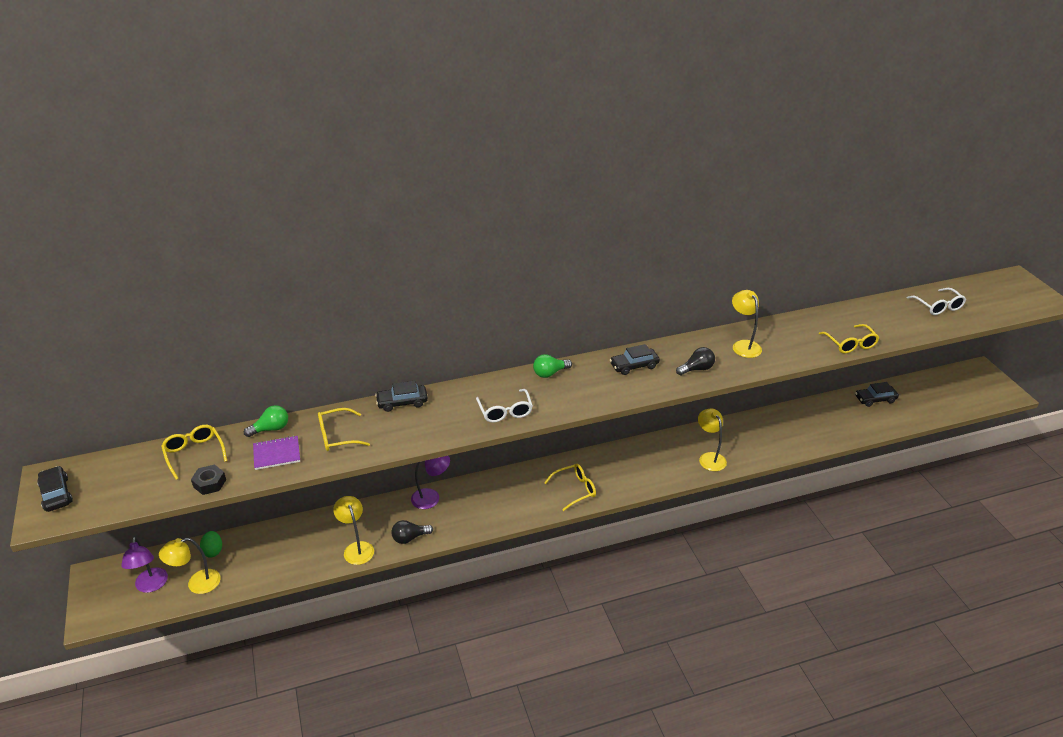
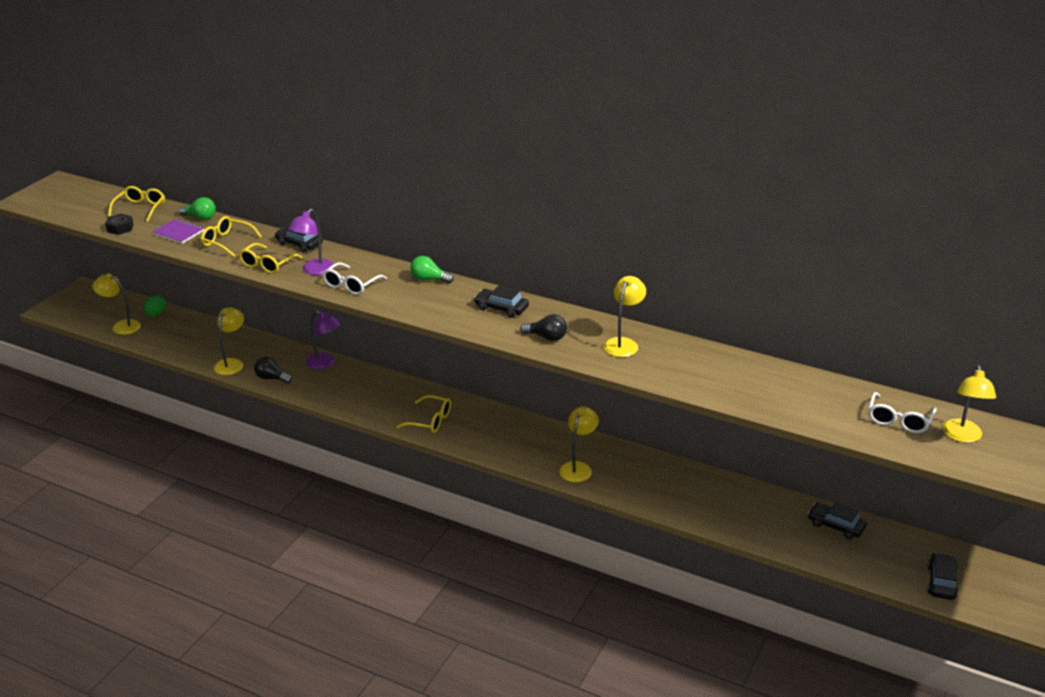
camera: 45 degrees right, 5 degrees down
(56, 494) = (47, 192): black car -> black car (941, 582)
(151, 586) = (99, 312): purple lamp -> purple lamp (314, 270)
(850, 344) = (729, 396): yellow glasses -> yellow glasses (267, 264)
(974, 298) = (962, 436): none -> yellow lamp

